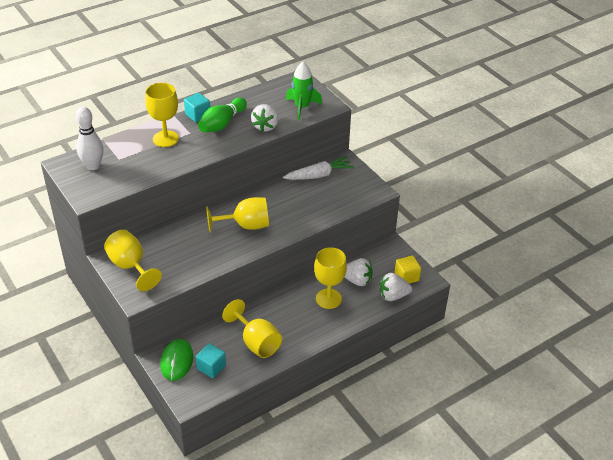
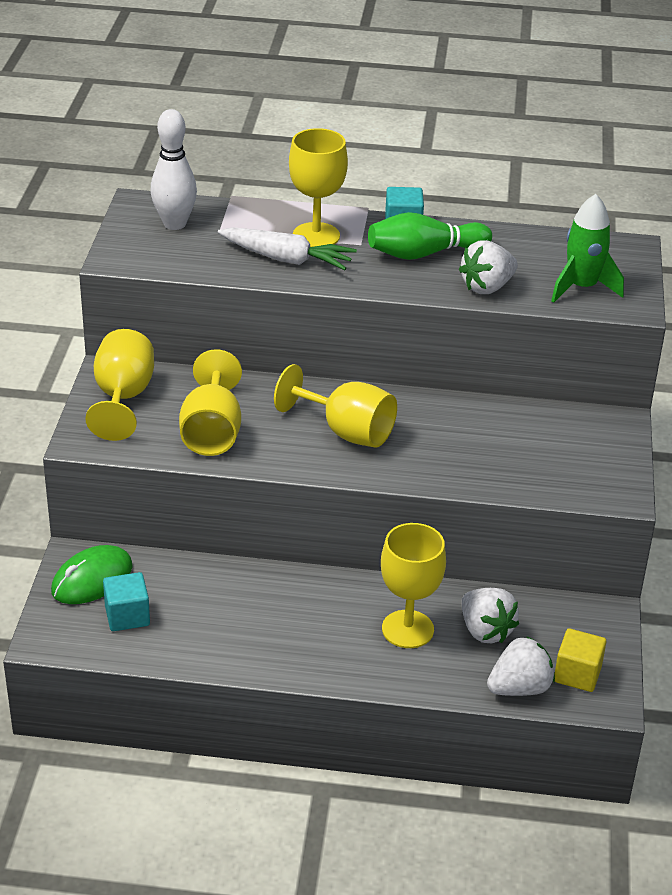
camera: 40 degrees right, 5 degrees down
(256, 342) = (228, 623): yellow goblet -> yellow goblet (212, 432)
(319, 175) = (548, 422): white carrot -> white carrot (286, 259)
(393, 296) = (519, 688): white strawberry -> white strawberry turned 120 degrees clockwise

